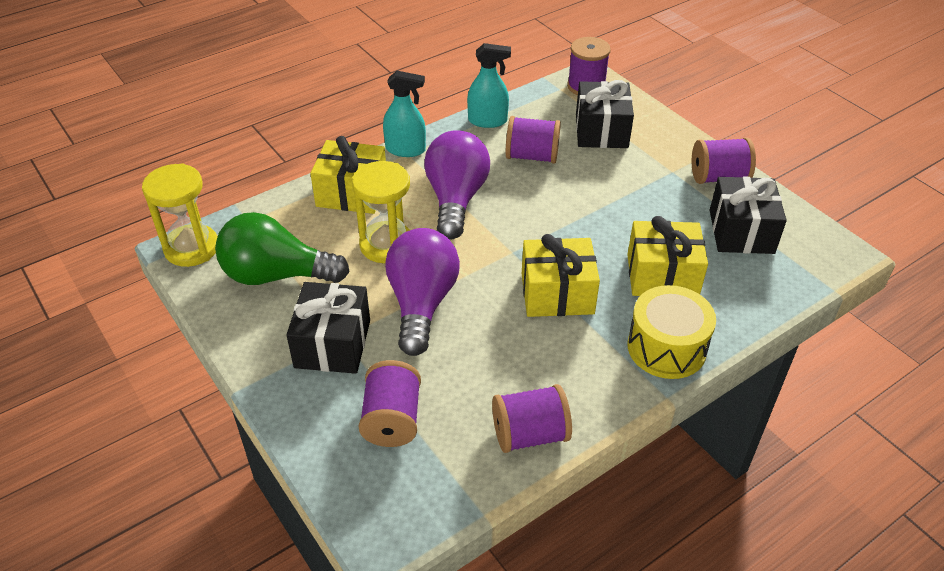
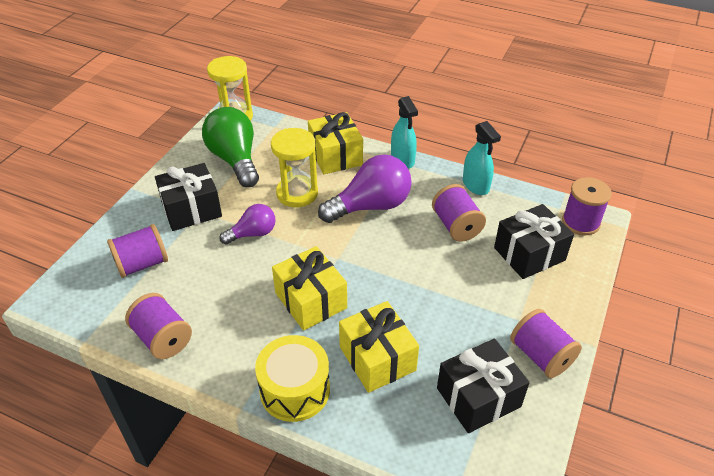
camera: 60 degrees right, 0 degrees up
(421, 303) = (253, 234): purple light bulb -> purple light bulb, size x0.58

